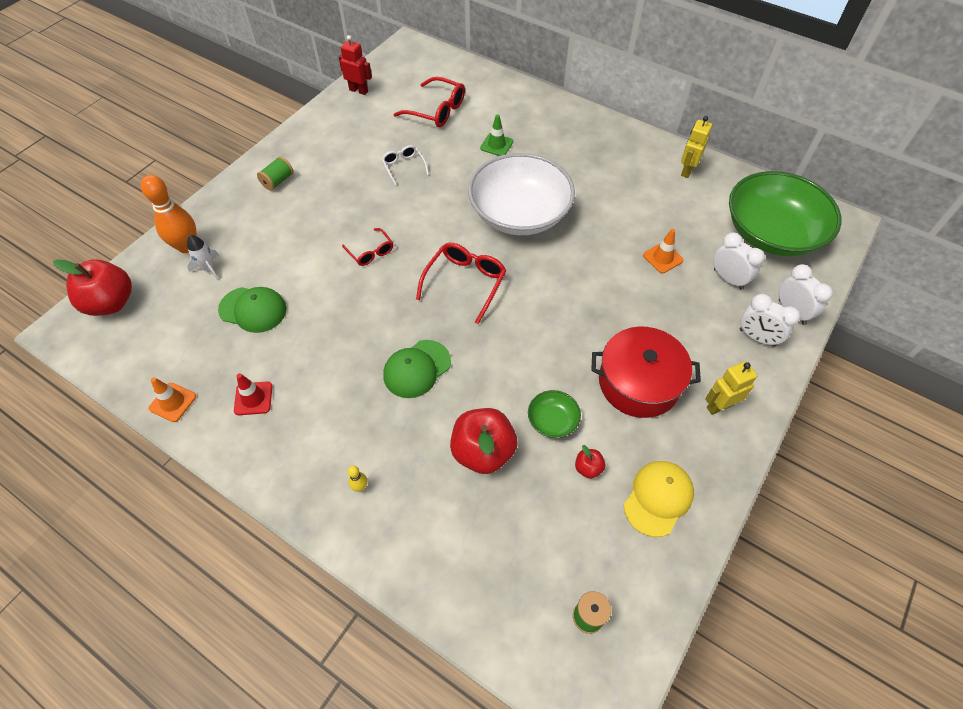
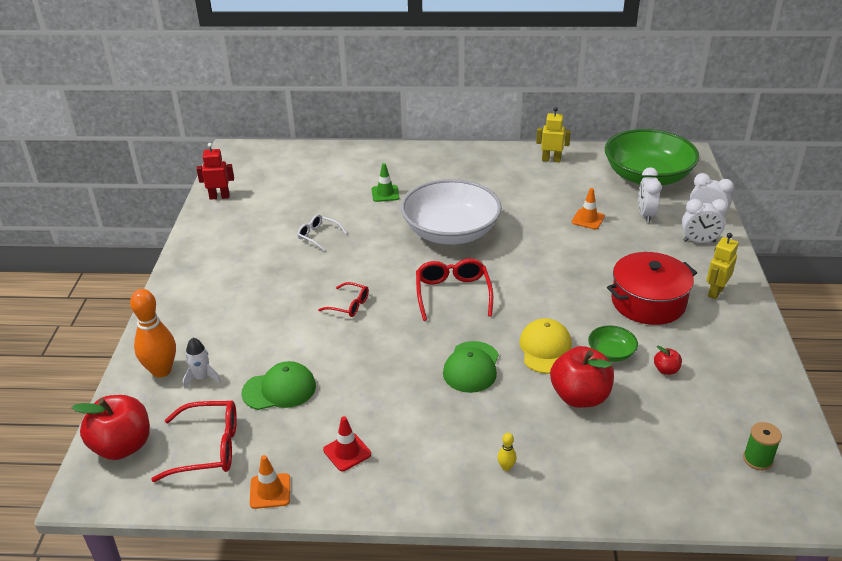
camera: 30 degrees left, 20 degrees down
(278, 181) = (206, 288): green spool -> none
(437, 110) = (308, 187): red glasses -> red glasses (208, 448)
(658, 498) = (731, 365): yellow cap -> yellow cap (545, 349)
(687, 170) = (551, 160): yellow robot -> yellow robot turned 105 degrees clockwise
(728, 279) = (645, 215): white clock -> white clock turned 105 degrees counterclockwise

